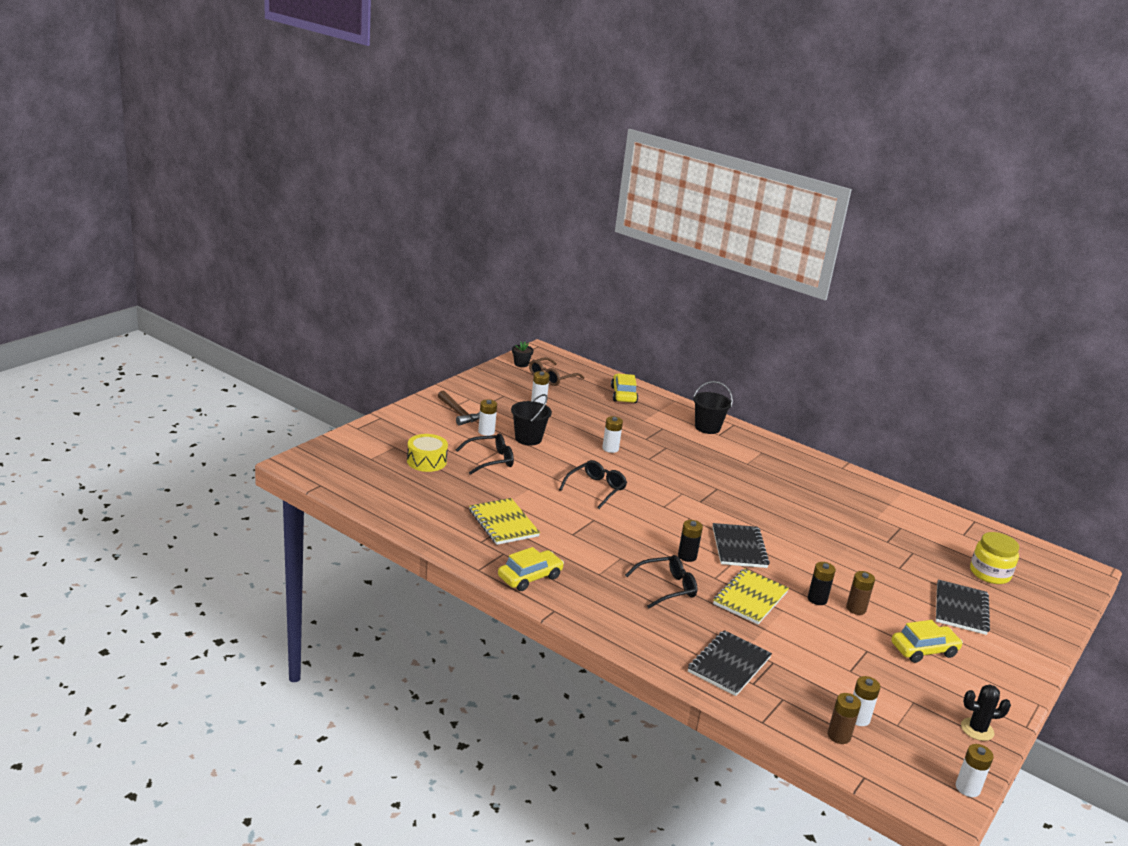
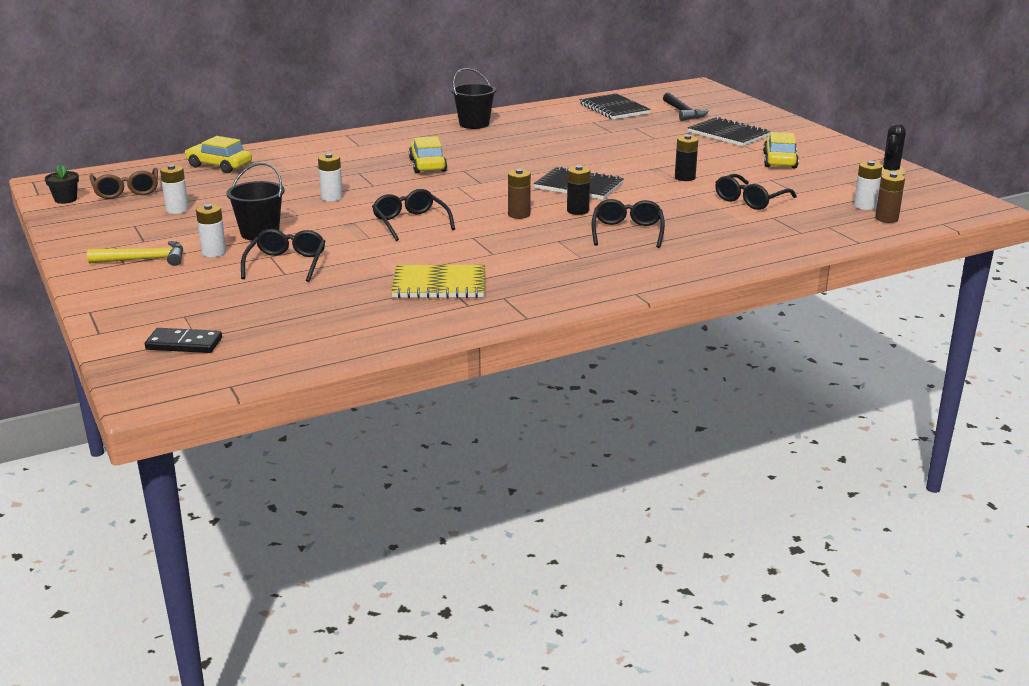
camera: 60 degrees left, 0 degrees up
(360, 457) = (184, 344): none -> black domino
(426, 461) = (246, 302): yellow drum -> none
(458, 413) = (145, 260): brown hammer -> yellow hammer
(530, 577) = (563, 293): yellow car -> yellow car (427, 165)
(707, 427) = (339, 146): black bucket -> black bucket (474, 124)
(729, 665) = (769, 235): black notebook -> black notebook (614, 109)
(750, 598) = (667, 202): yellow notebook -> none
(800, 644) = (750, 200): none -> black glasses
(856, 609) = (707, 168): brown battery -> brown battery (519, 214)
(967, 788) = (961, 193): white battery -> none
(990, 573) = (683, 112): yellow jar -> black hammer

